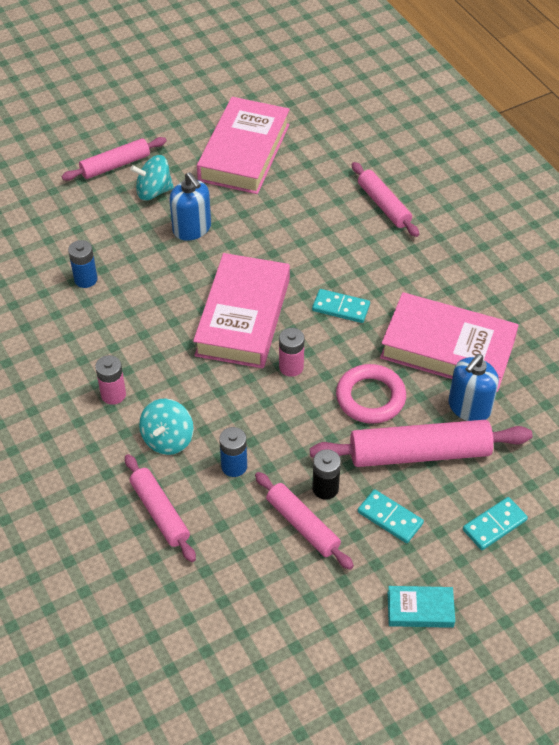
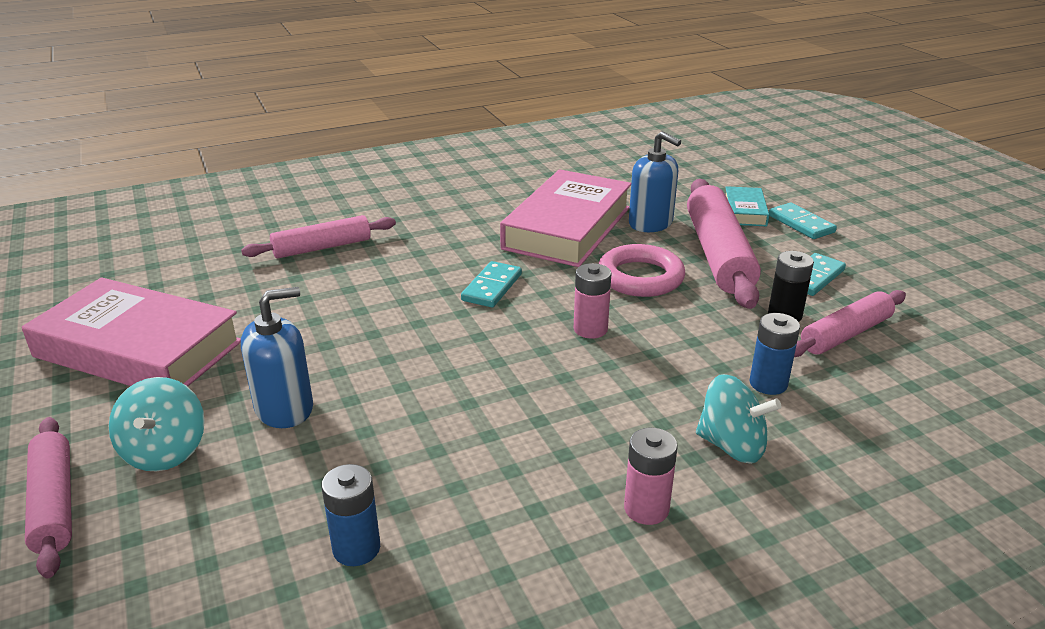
camera: 85 degrees left, 20 degrees down
(160, 512) = (872, 457): pink rolling pin -> none
(243, 317) = (493, 364): pink book -> none
(420, 609) = (924, 269): turquoise book -> turquoise book (745, 211)

